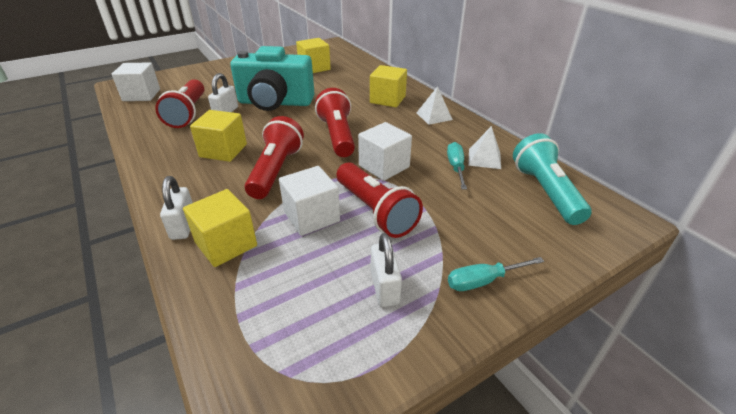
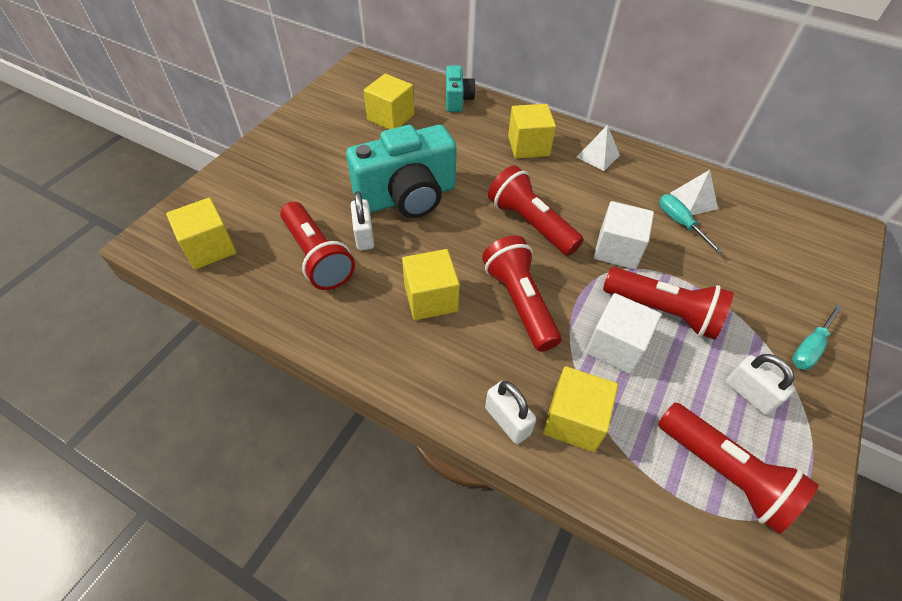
camera: 30 degrees left, 15 degrees up
(141, 95) = (209, 248): white cube -> yellow cube
(296, 328) = (724, 473): none -> red flashlight
(367, 69) = (457, 100): none -> turquoise camera
(545, 192) = (773, 223): turquoise flashlight -> none

